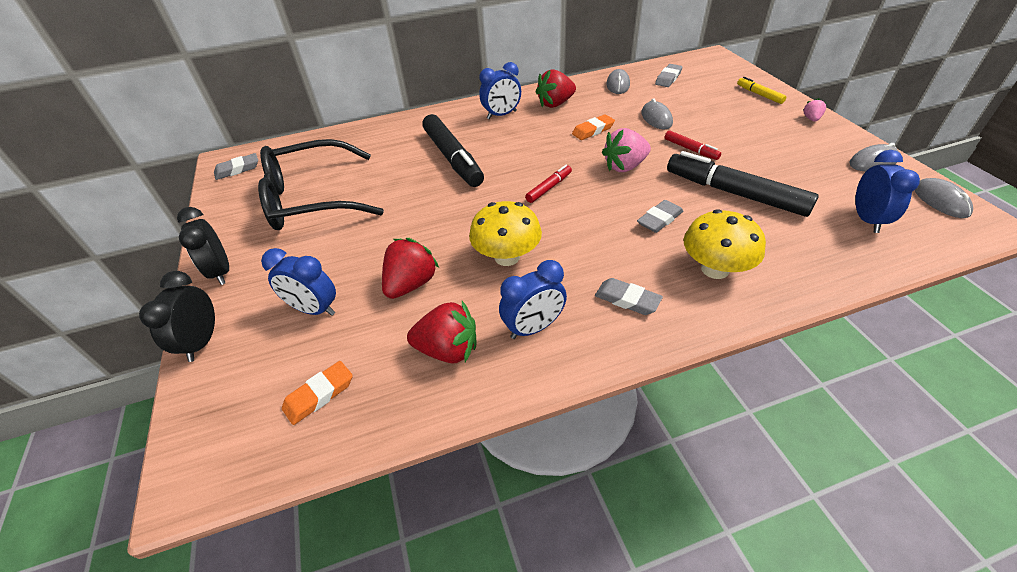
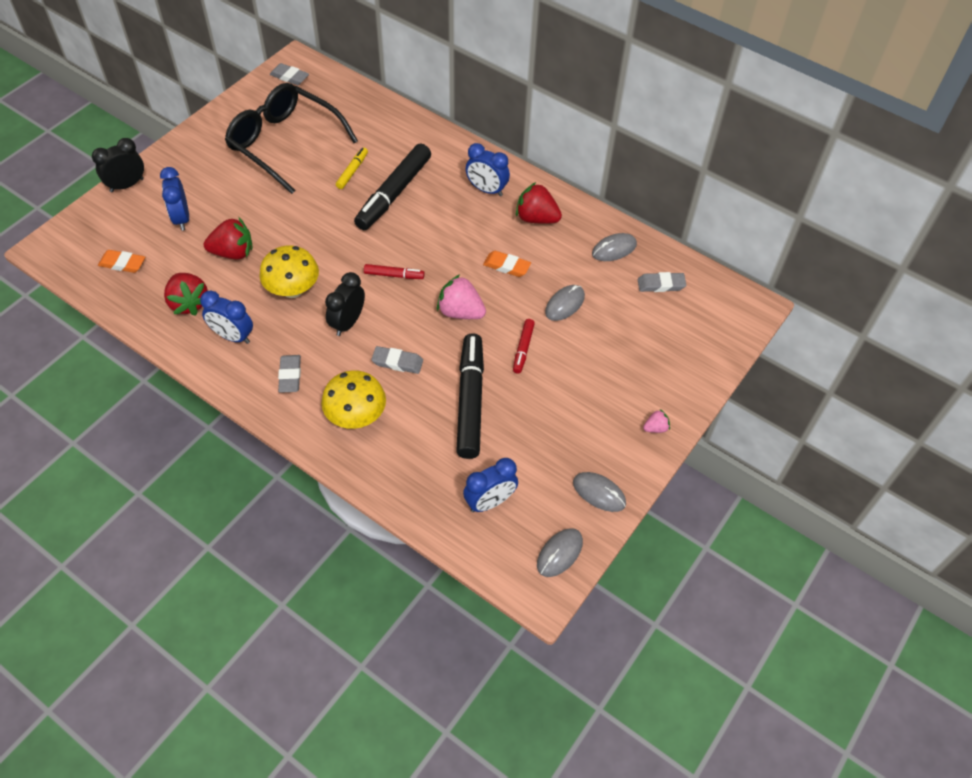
camera: 50 degrees right, 10 degrees up
(221, 272) = (184, 150): black clock -> black clock (348, 323)
(759, 94) = (681, 372): yellow marker -> yellow marker (352, 171)

